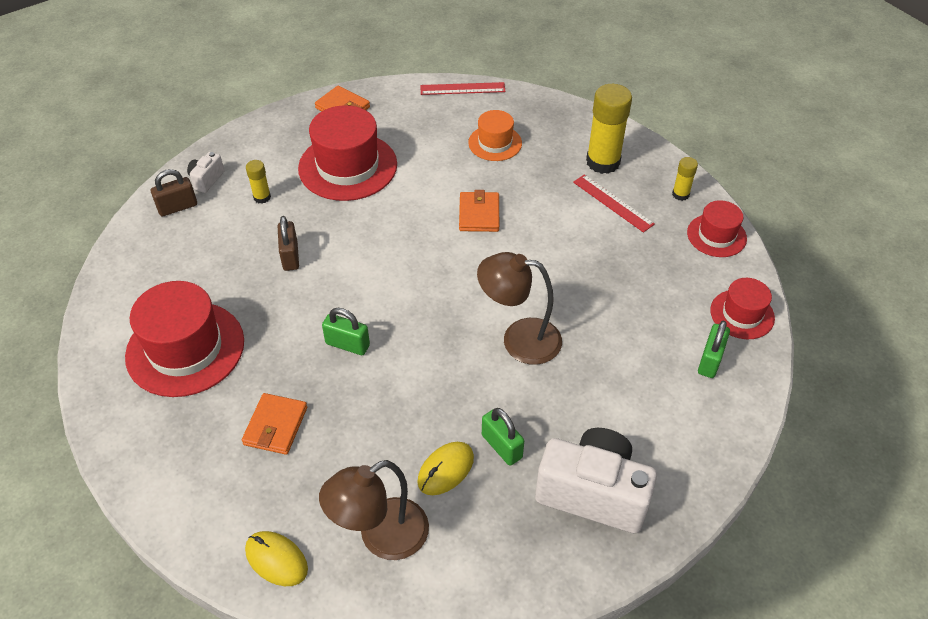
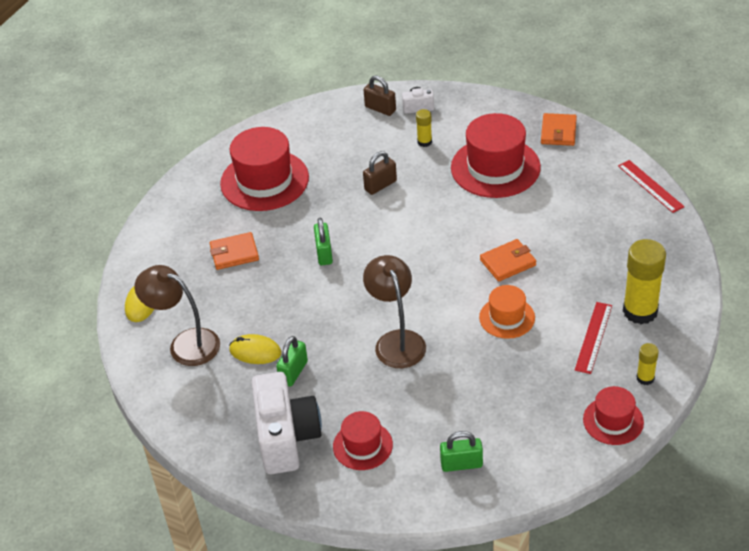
camera: 65 degrees right, 5 degrees down
(495, 143) = (600, 235): orange hat -> orange hat (507, 317)
(742, 314) = (530, 469): red hat -> red hat (362, 445)

